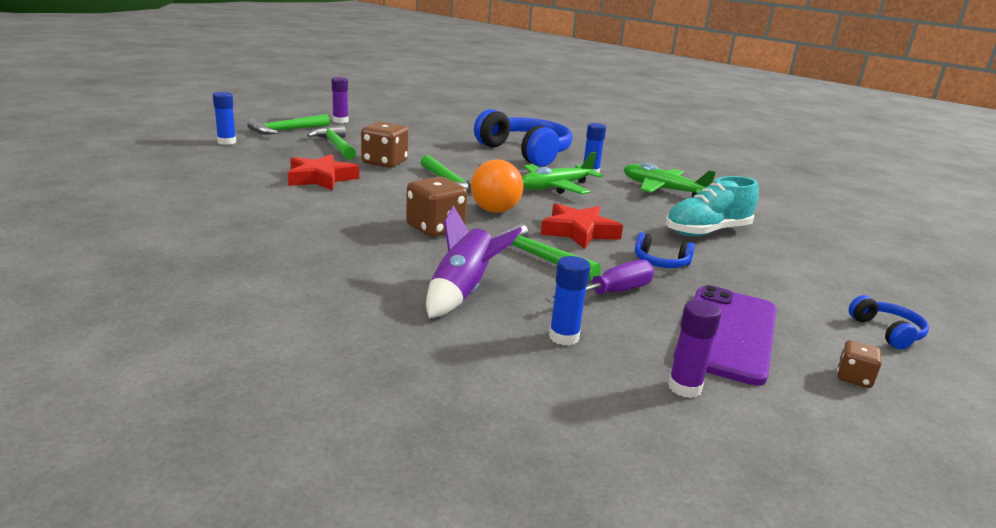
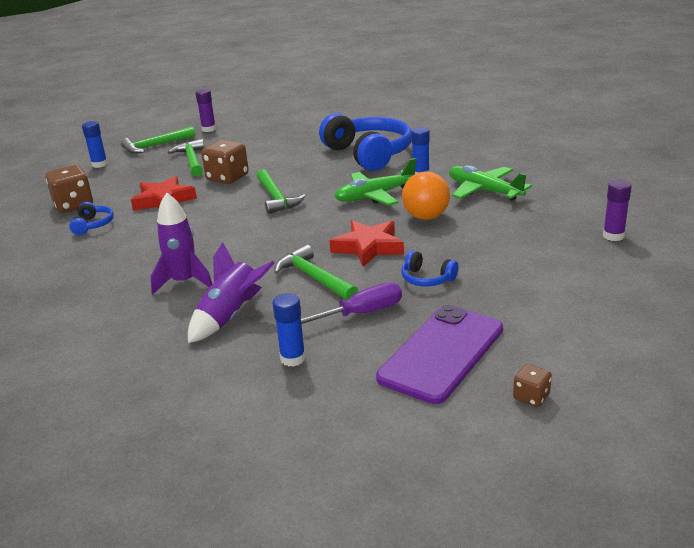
camera: 15 degrees right, 5 degrees up
(386, 256) = (184, 282): none -> purple rocket
(435, 228) = (239, 250): brown dice -> brown dice (73, 205)
(495, 210) = (302, 227): orange ball -> orange ball (426, 217)
(684, 387) = (368, 405): purple glue stick -> purple glue stick (613, 236)
(707, 231) = (497, 241): turquoise shoe -> none
(887, 332) = (603, 349): blue headphones -> blue headphones (93, 225)

